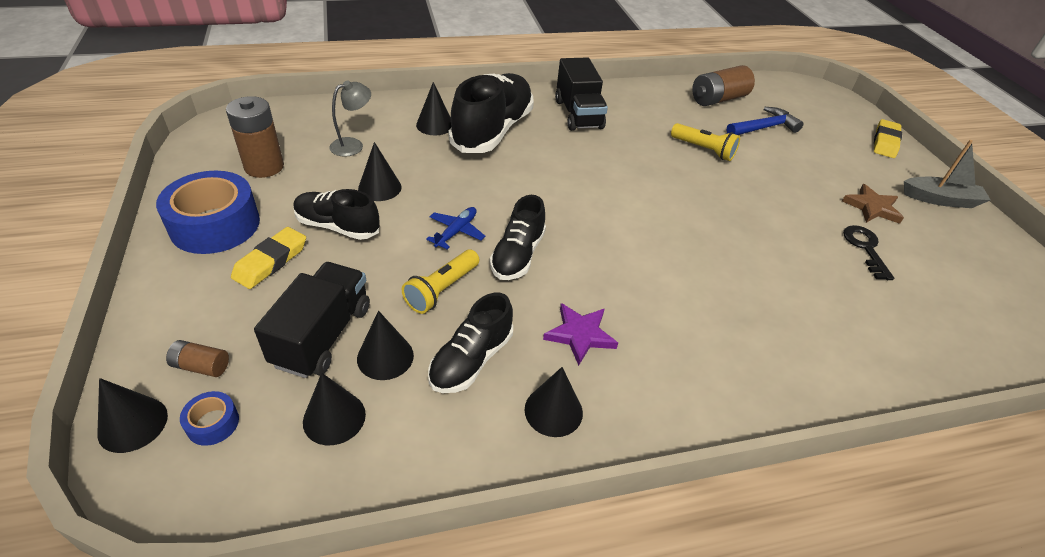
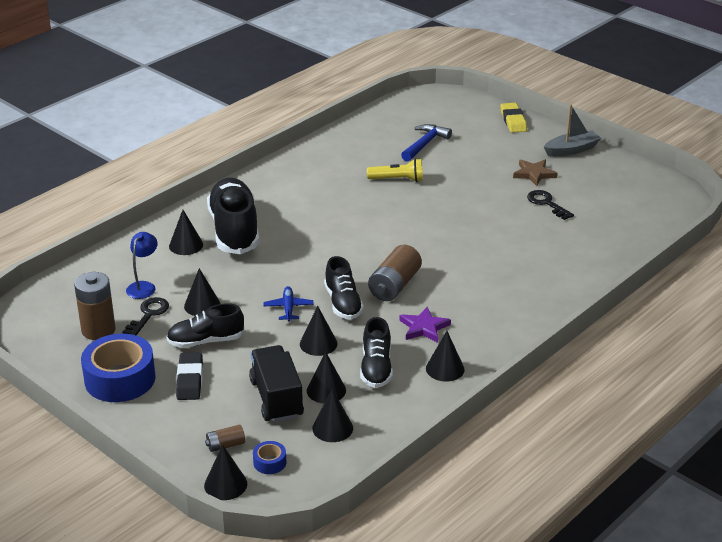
camera: 30 degrees left, 10 degrees down
(271, 261) = (190, 380): yellow eraser -> black eraser
(323, 173) = (148, 315): none -> black key
(353, 145) = (143, 286): grey lamp -> blue lamp
(441, 290) = (318, 343): yellow flashlight -> black cone
(578, 114) = (284, 190): black truck -> none
(718, 99) = (374, 134): brown battery -> brown battery (394, 286)

